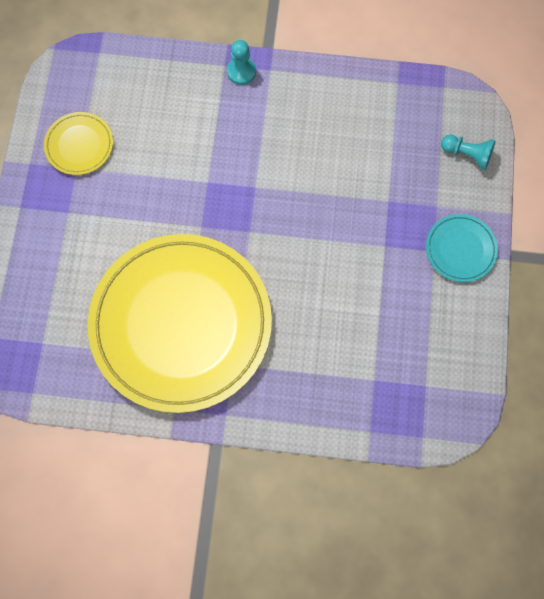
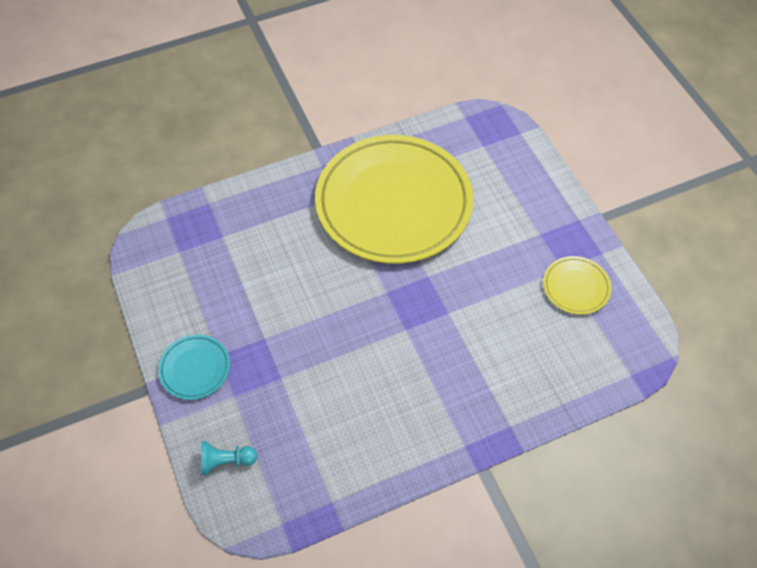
camera: 150 degrees right, 15 degrees down
(241, 71) = (490, 428): turquoise pawn -> none

